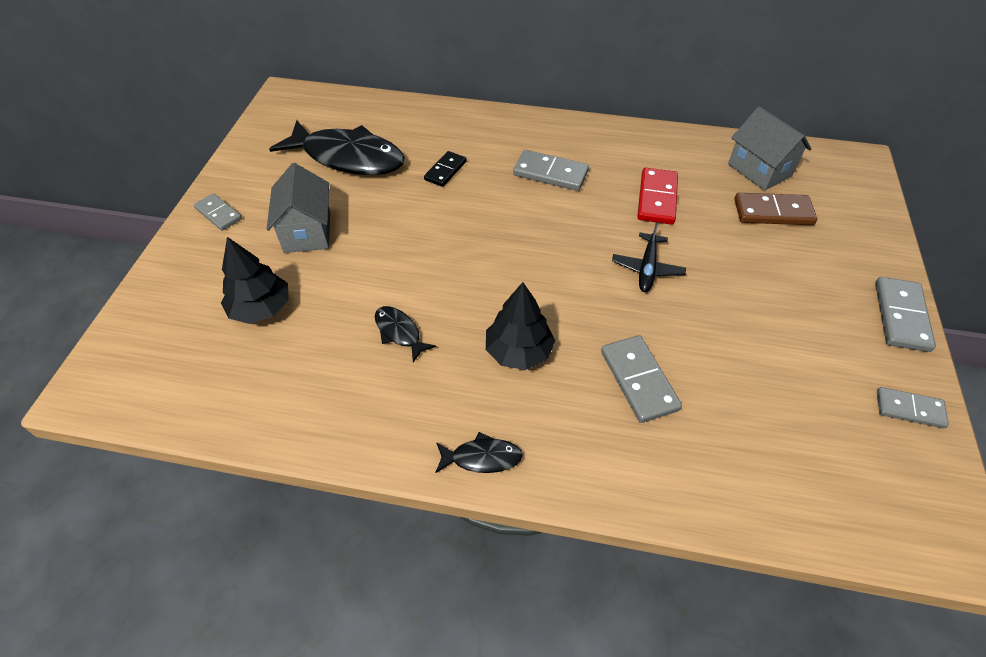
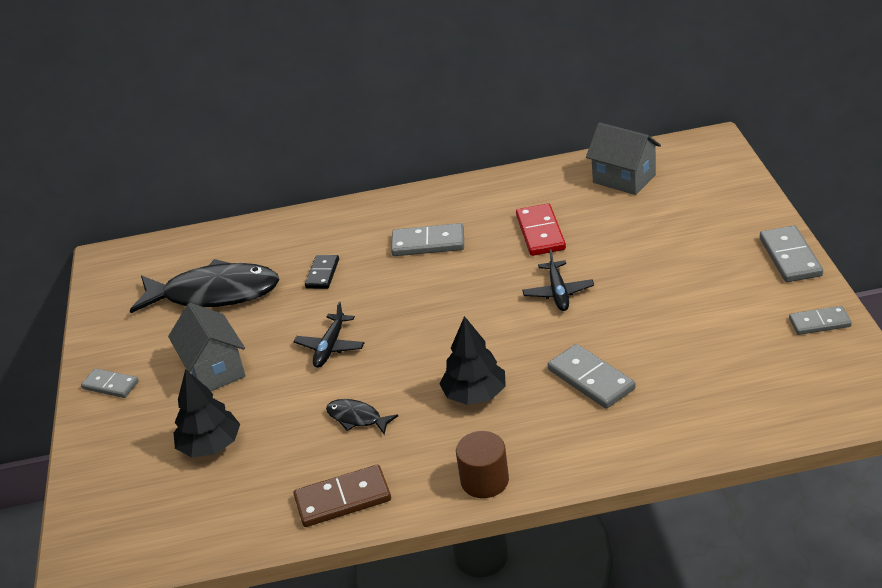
camera: 15 degrees left, 15 degrees down
(415, 246) = (330, 347): none -> black plane
(482, 457) = (484, 480): black fish -> brown cylinder
(773, 212) = (651, 210): brown domino -> brown domino (343, 499)

